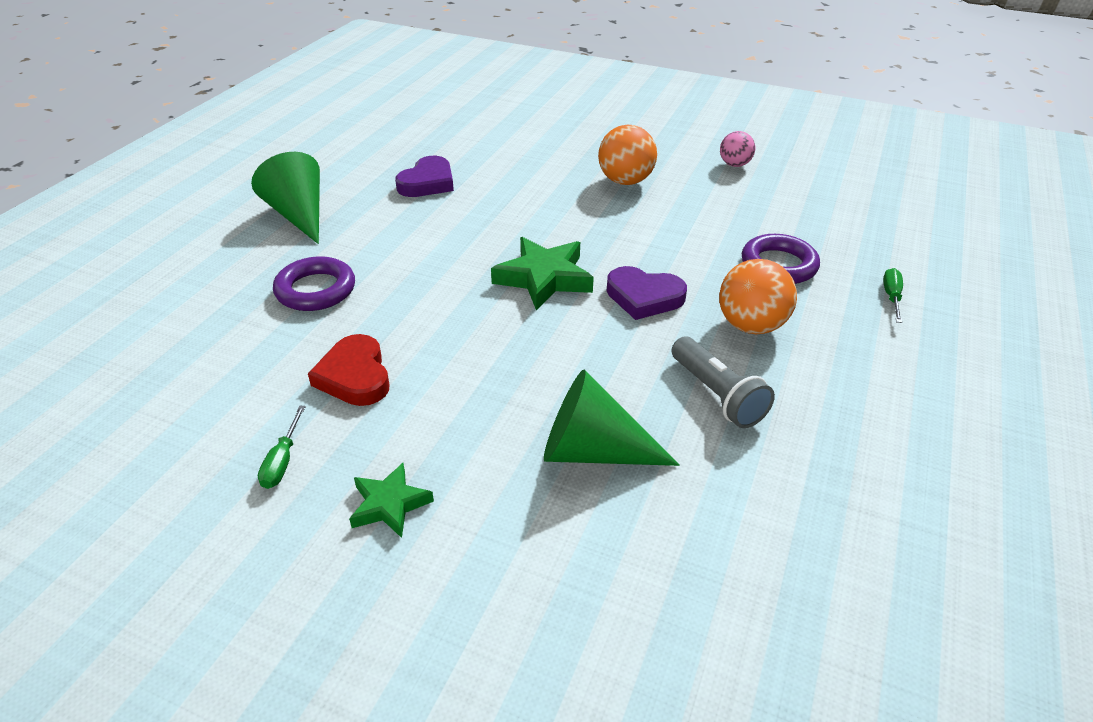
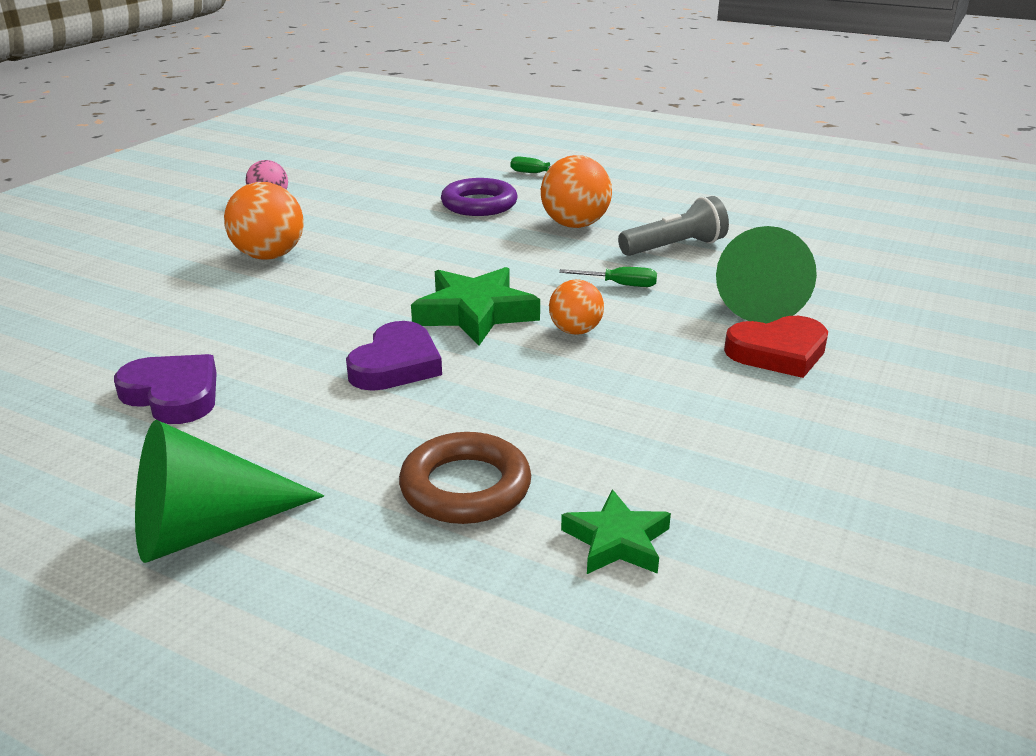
camera: 85 degrees left, 10 degrees down
(282, 461) = (837, 482): green screwdriver -> green screwdriver (620, 285)
(316, 290) = (465, 487): purple ring -> brown ring
(354, 376) = (670, 438): red heart -> red heart (778, 352)
(389, 504) = (872, 405): green star -> green star (617, 541)
(519, 329) = (575, 331): none -> orange ball
(644, 297) = (522, 264): purple heart -> purple heart (396, 364)

